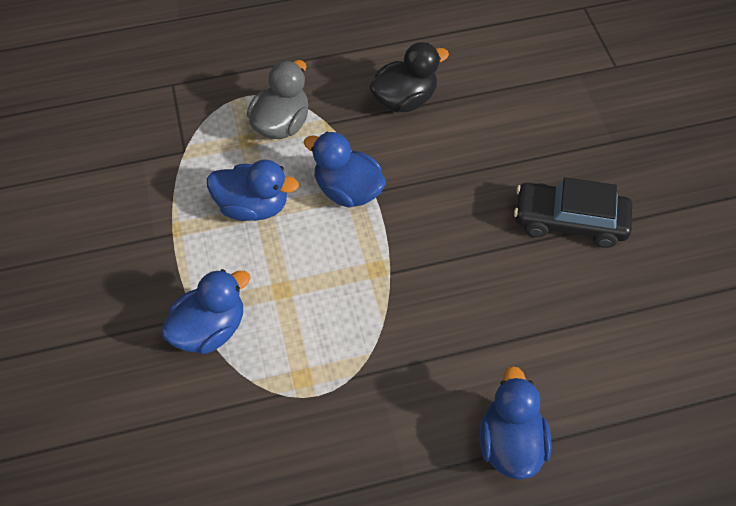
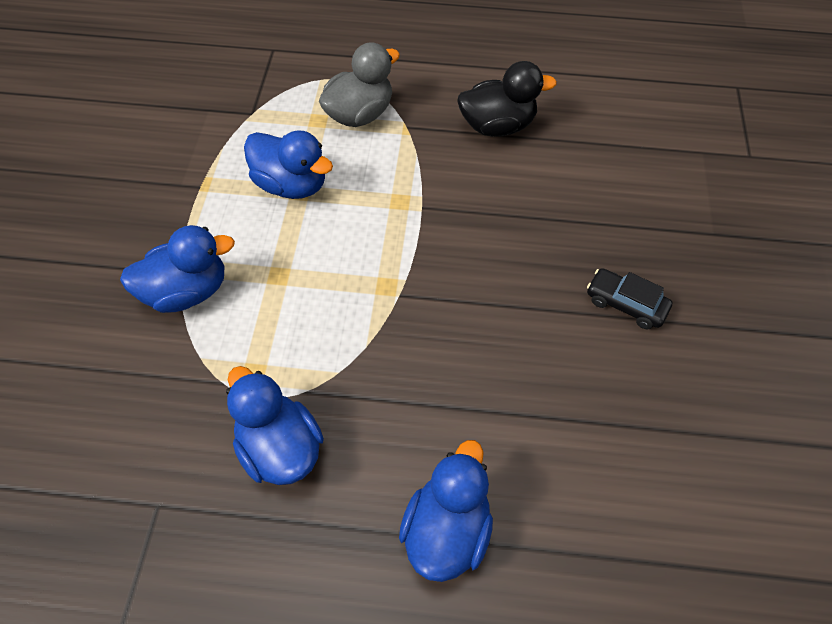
camera: 20 degrees right, 0 degrees up
(348, 190) = (395, 198): blue duck -> blue duck (280, 447)
(569, 221) = (625, 304): black car -> black car, size x0.59

